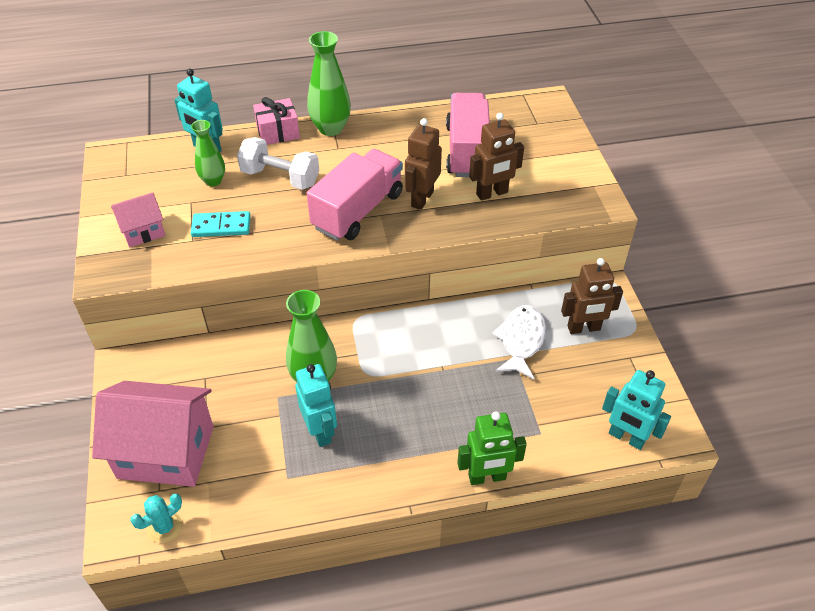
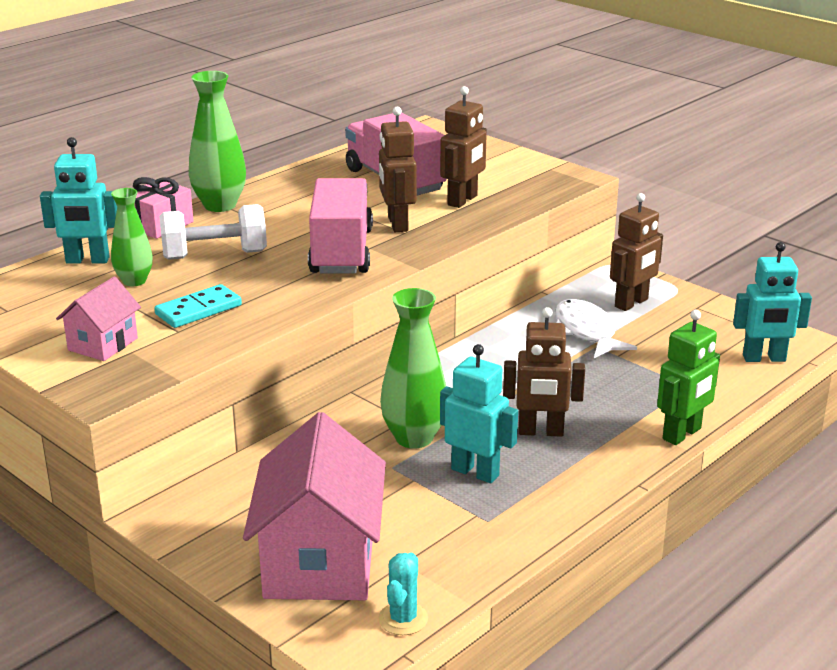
camera: 35 degrees left, 20 degrees down
(166, 452) = (320, 562): pink house -> pink house turned 60 degrees counterclockwise
(395, 419) = (540, 432): none -> brown robot

